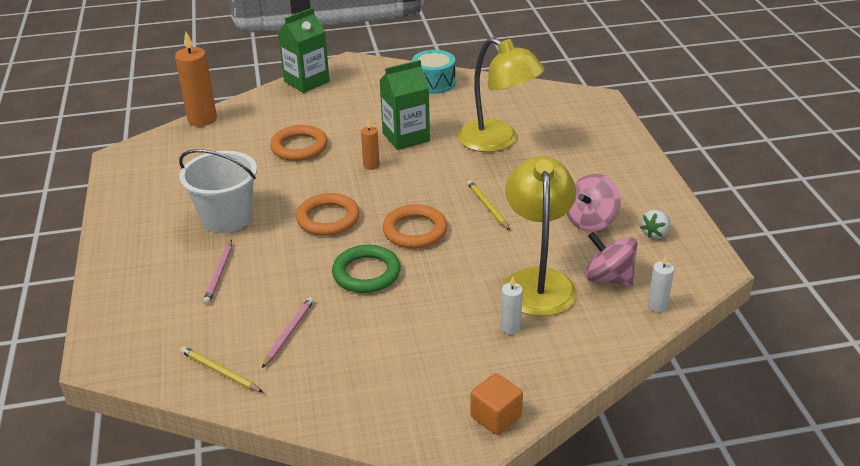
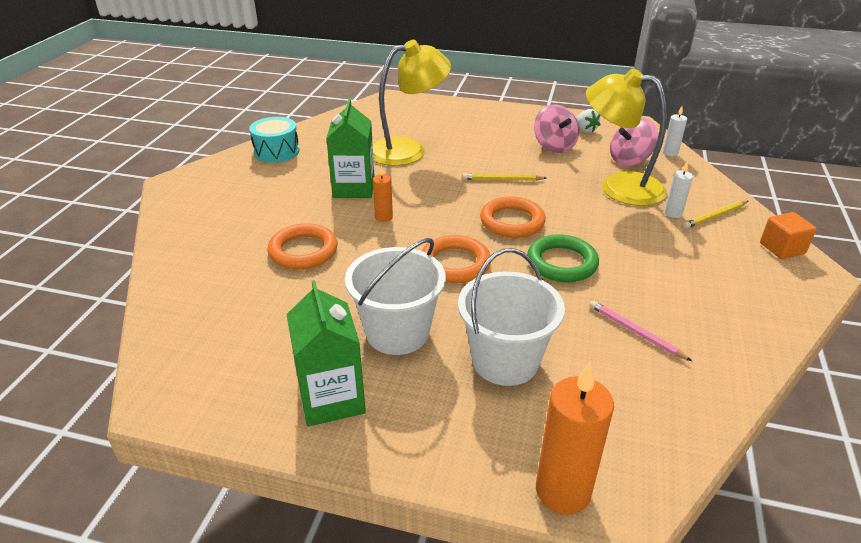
camera: 65 degrees left, 0 degrees up
(202, 119) = (155, 308): orange candle -> orange candle (563, 491)
(219, 274) = (505, 361): pink pencil -> white bucket
(220, 372) = (684, 396): yellow pencil -> yellow pencil (715, 216)
(306, 81) = (173, 216): green carton -> green carton (331, 398)

